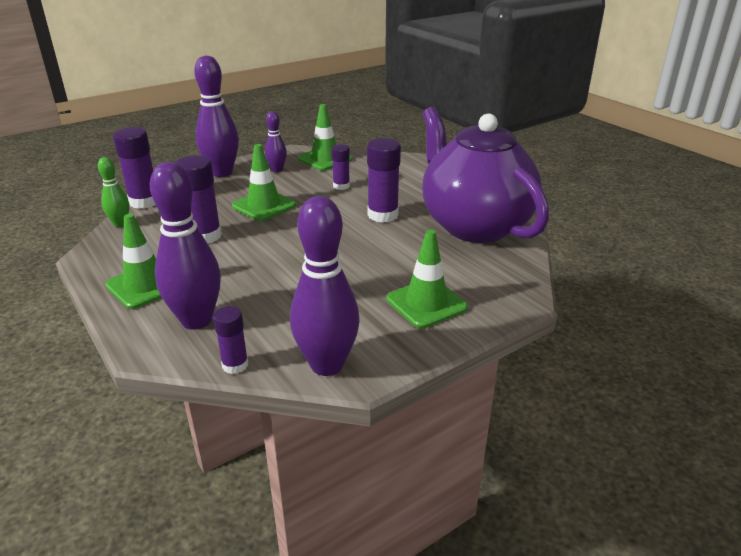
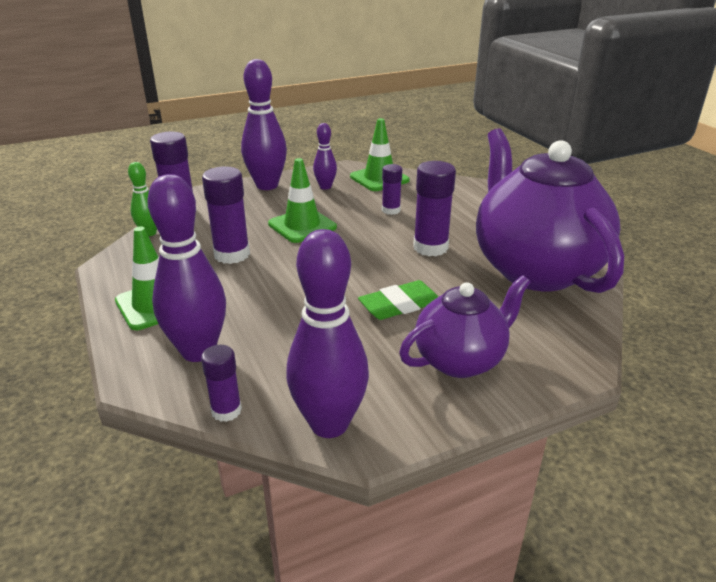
camera: 10 degrees right, 0 degrees up
(366, 265) = (400, 305): none -> green eraser
(426, 303) = (461, 360): green traffic cone -> purple teapot

